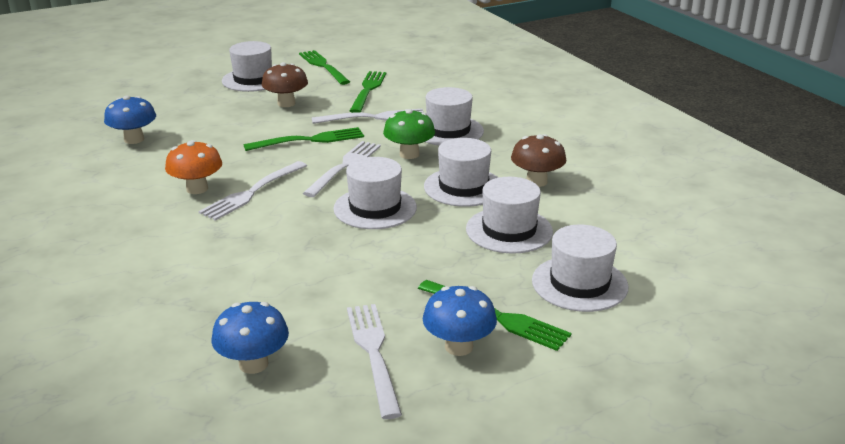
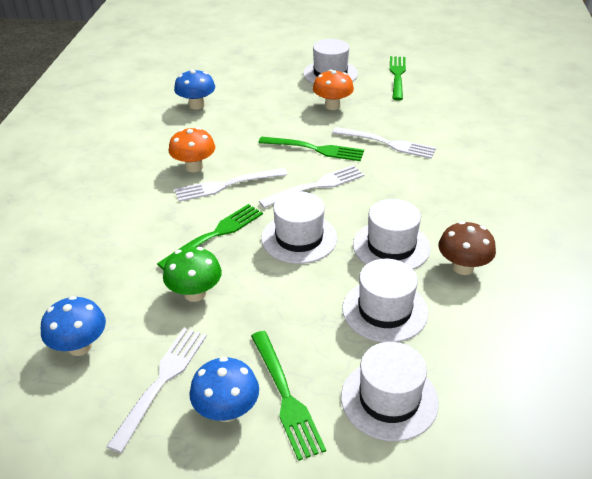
camera: 35 degrees right, 10 degrees up
(286, 103) = (332, 106): brown mushroom -> orange mushroom
(368, 90) = (410, 112): green fork -> green fork (215, 235)
(409, 154) = (379, 193): green mushroom -> green mushroom (195, 293)
(448, 131) = (437, 180): white hat -> none

